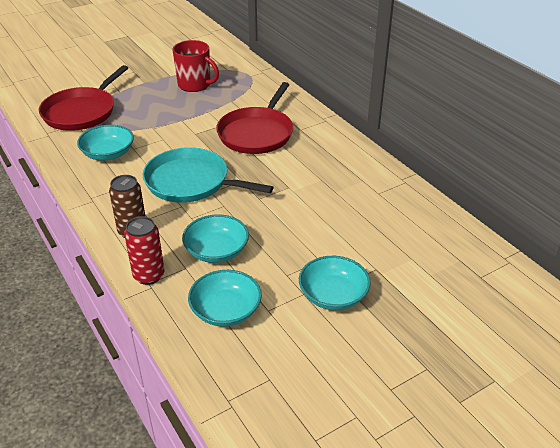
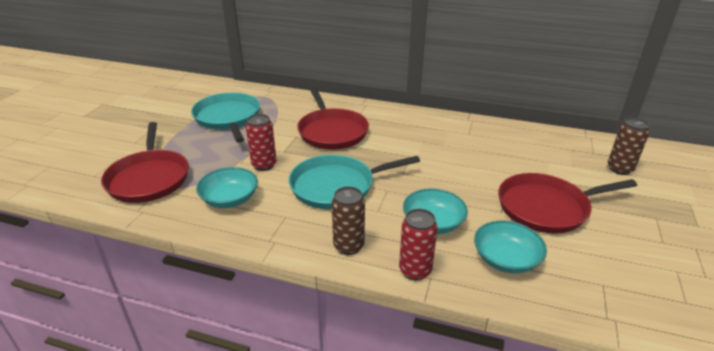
camera: 40 degrees left, 5 degrees down
(165, 138) = (264, 165): none -> red can
(195, 85) = (228, 118): red mug -> turquoise pan
(333, 295) = (546, 207): turquoise bowl -> red pan
(479, 307) = (619, 169): none -> brown can

